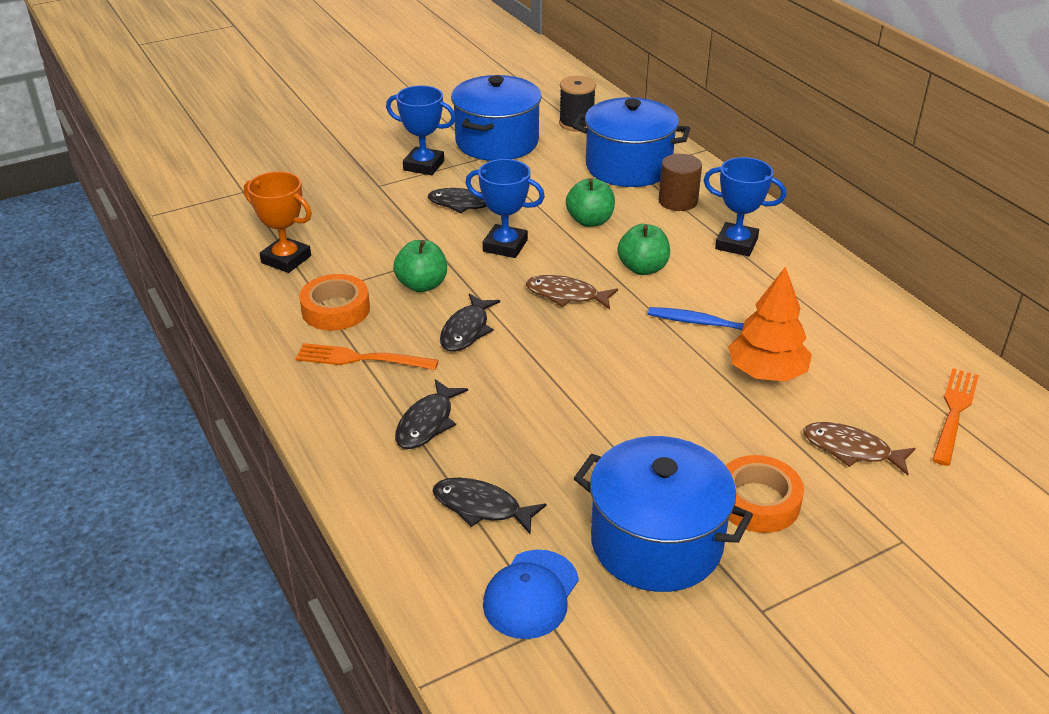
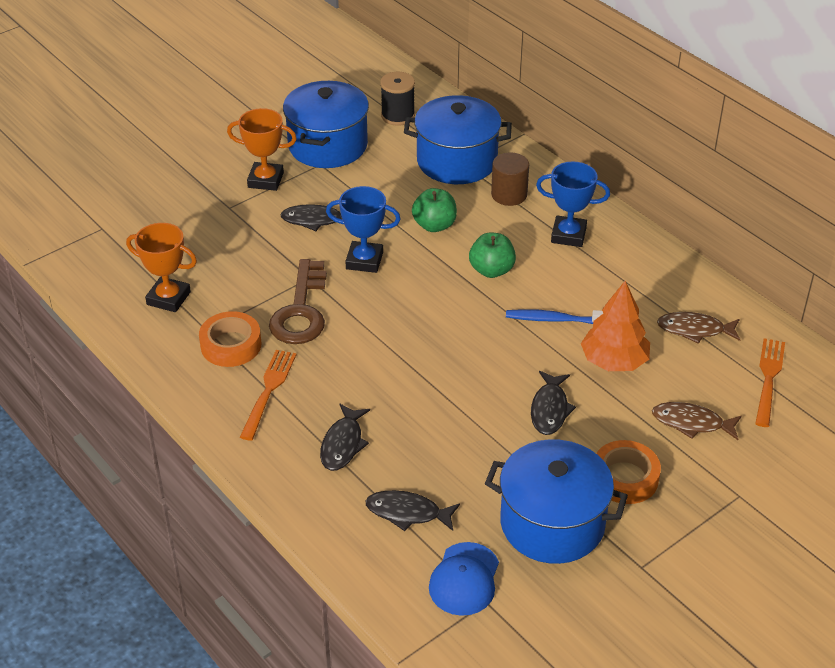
camera: 10 degrees left, 5 degrees up
(361, 359) = (268, 391): orange fork -> orange fork turned 105 degrees clockwise
(422, 285) = (300, 310): green apple -> brown key
(424, 165) = (265, 180): blue trophy -> orange trophy
(466, 330) = (352, 352): black fish -> black fish (550, 409)
(566, 295) = (431, 306): brown fish -> brown fish (694, 330)

